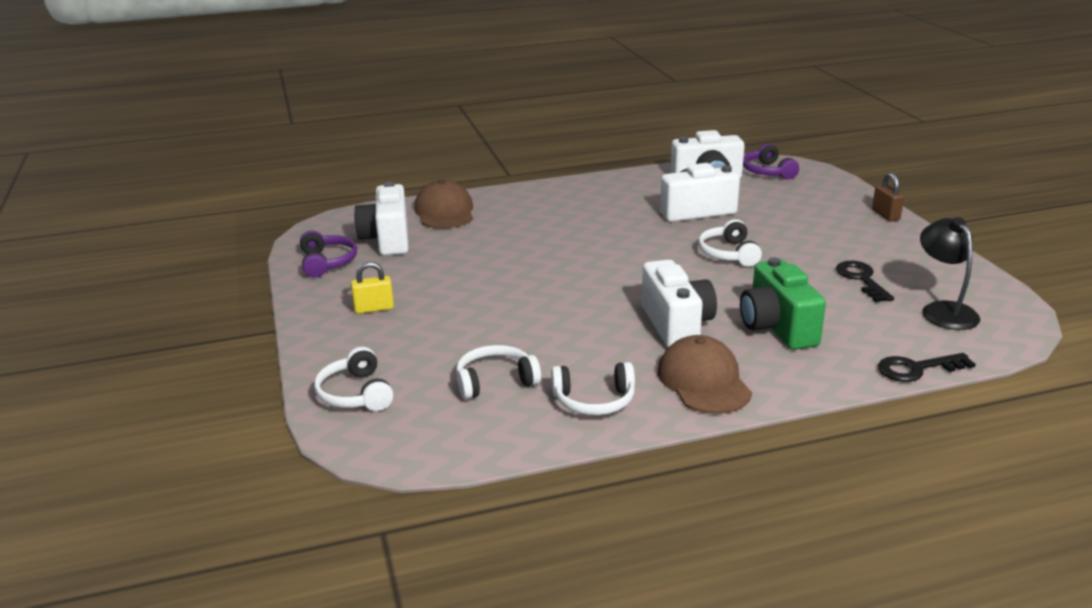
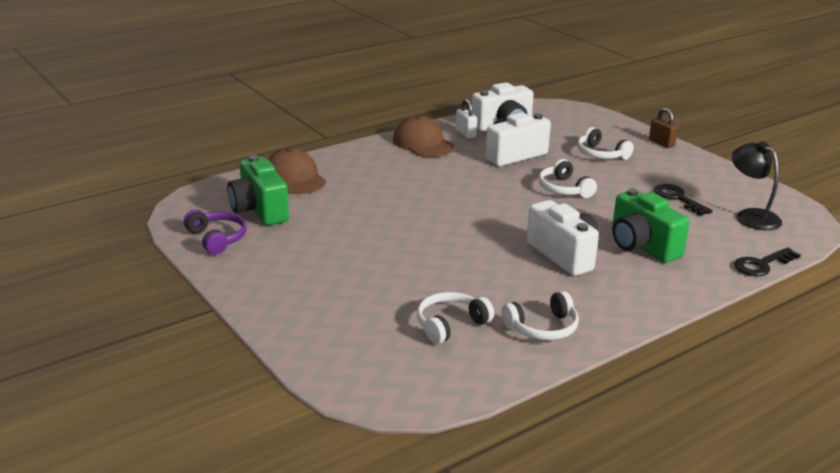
camera: 20 degrees left, 0 degrees up
(355, 394) = (336, 355): white headphones -> white headphones (600, 154)
(374, 309) = (295, 276): yellow padlock -> none
(387, 240) = (259, 210): white camera -> green camera
(658, 184) = (465, 134): none -> white padlock
(703, 381) = (616, 298): brown cap -> brown cap (423, 143)
(767, 171) = (547, 114): purple headphones -> none

